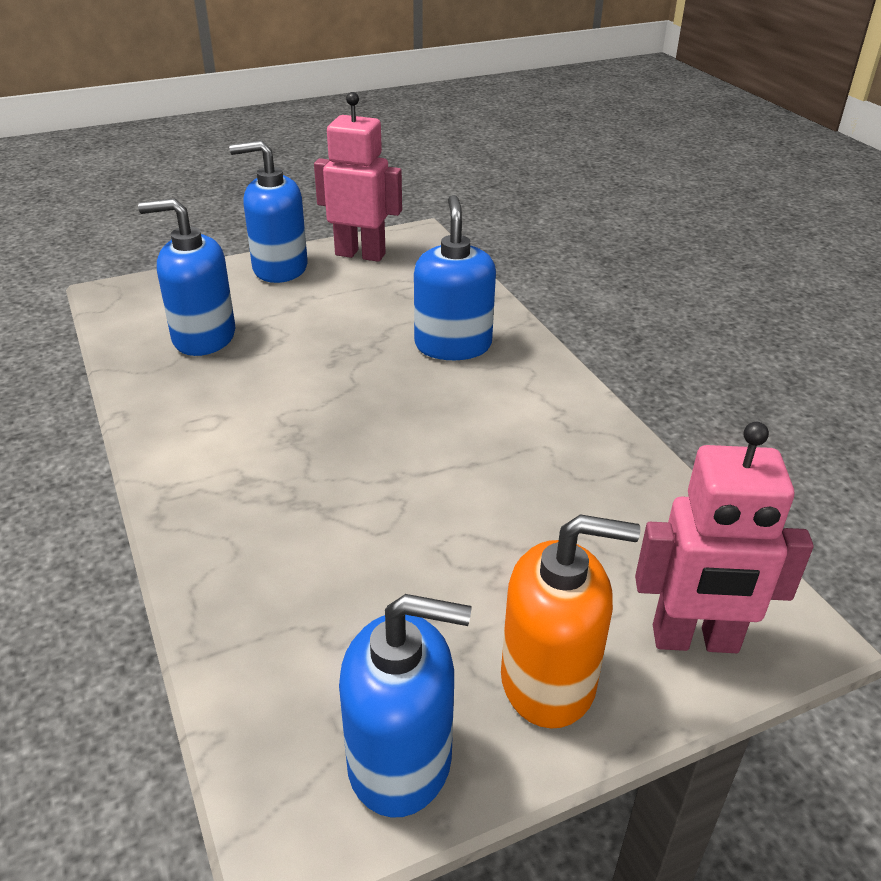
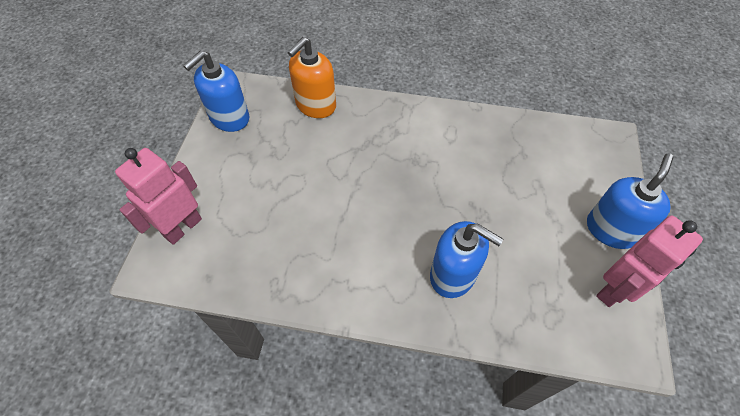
camera: 125 degrees right, 20 degrees up
(203, 337) = (535, 159): blue soap dispenser -> none
(549, 680) = (215, 170): orange soap dispenser -> orange soap dispenser (315, 105)

